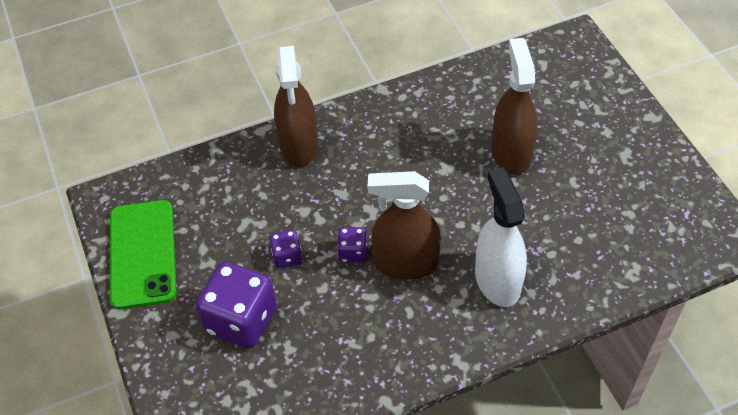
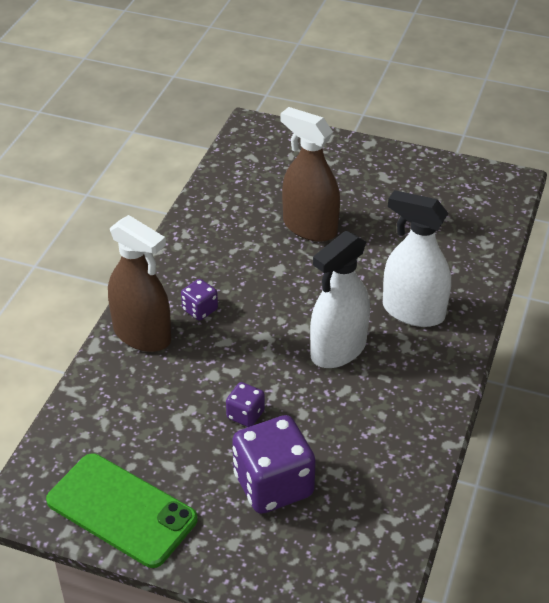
camera: 50 degrees left, 10 degrees down
(352, 252) = (290, 373): purple dice -> purple dice (200, 310)
(405, 263) = (338, 350): brown spray bottle -> white spray bottle

